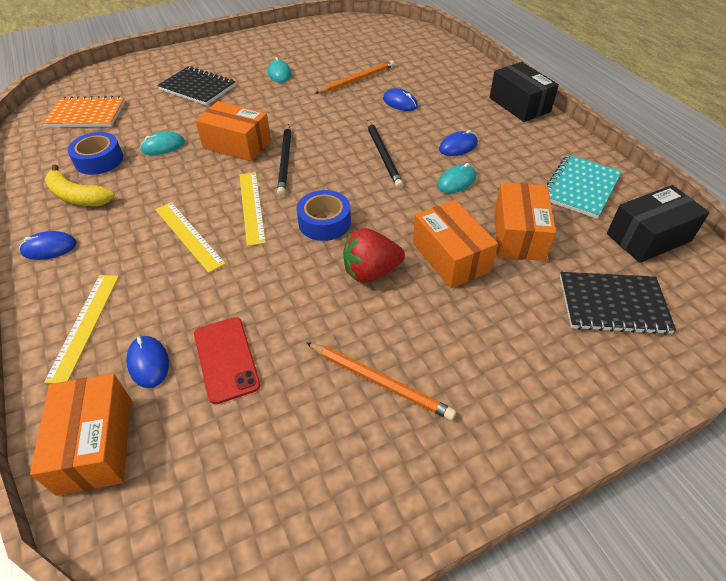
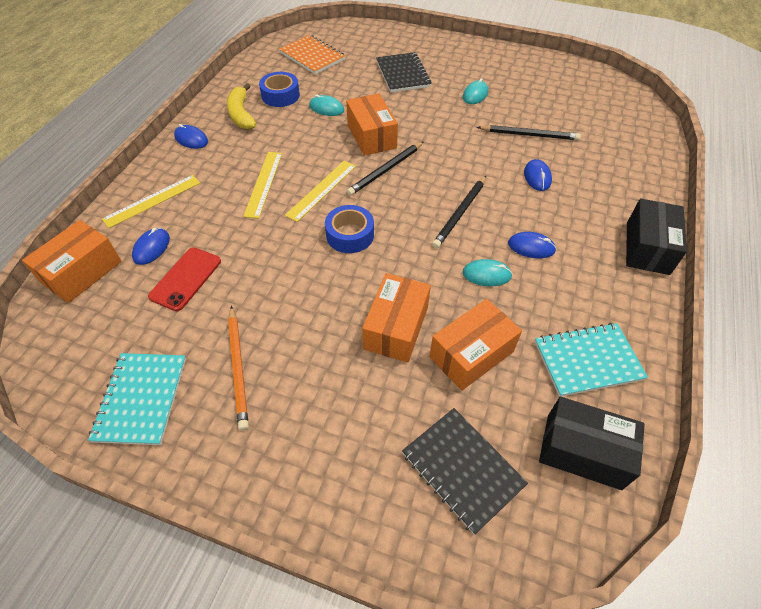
camera: 45 degrees right, 5 degrees up
(333, 483) = (141, 399): none -> turquoise notebook
(357, 80) = (529, 135): orange pencil -> black pencil
(371, 272) = (330, 293): red strawberry -> none

